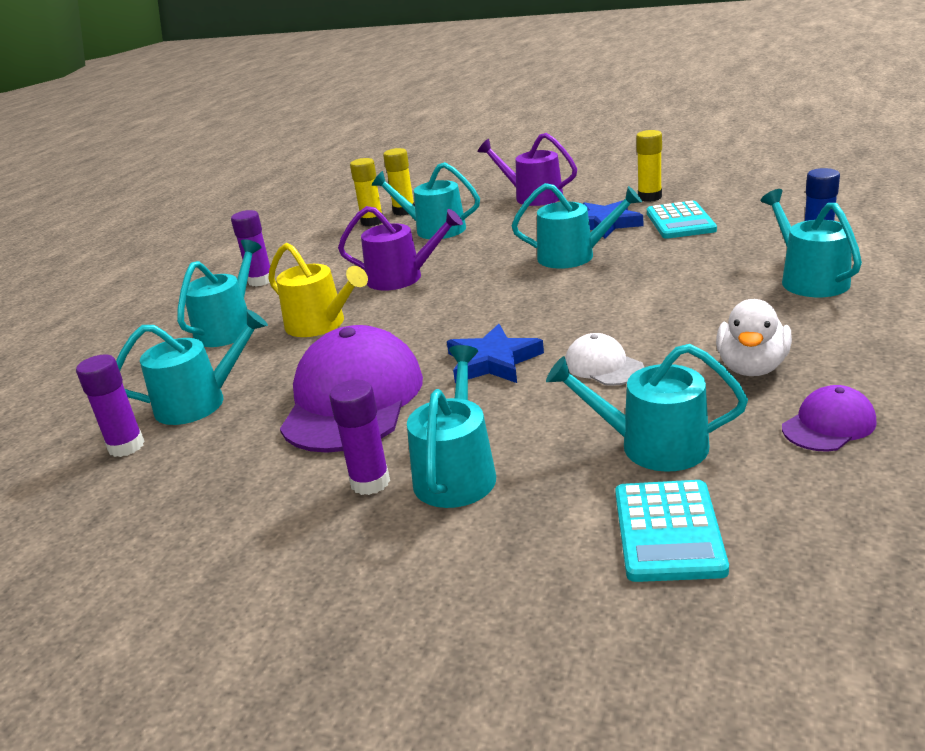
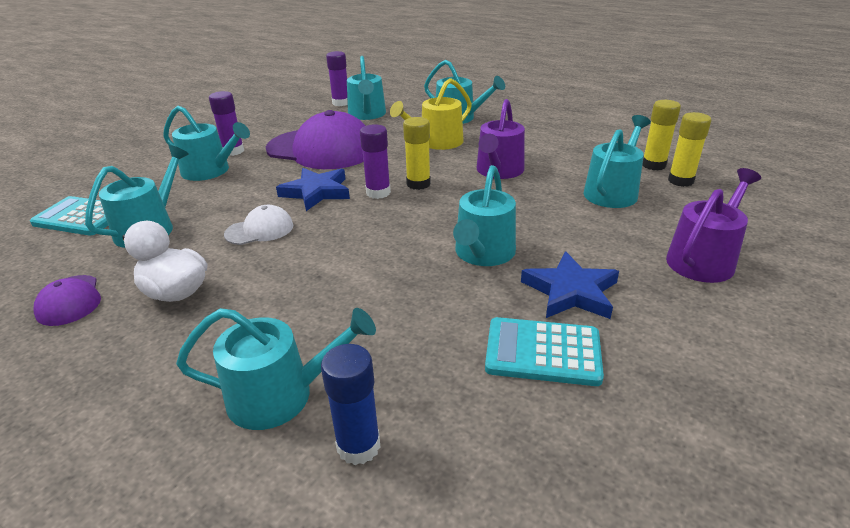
camera: 100 degrees right, 5 degrees up
(261, 281) = (536, 125): purple glue stick -> purple glue stick (378, 193)
(649, 197) = (663, 352): yellow glue stick -> yellow glue stick (418, 184)

